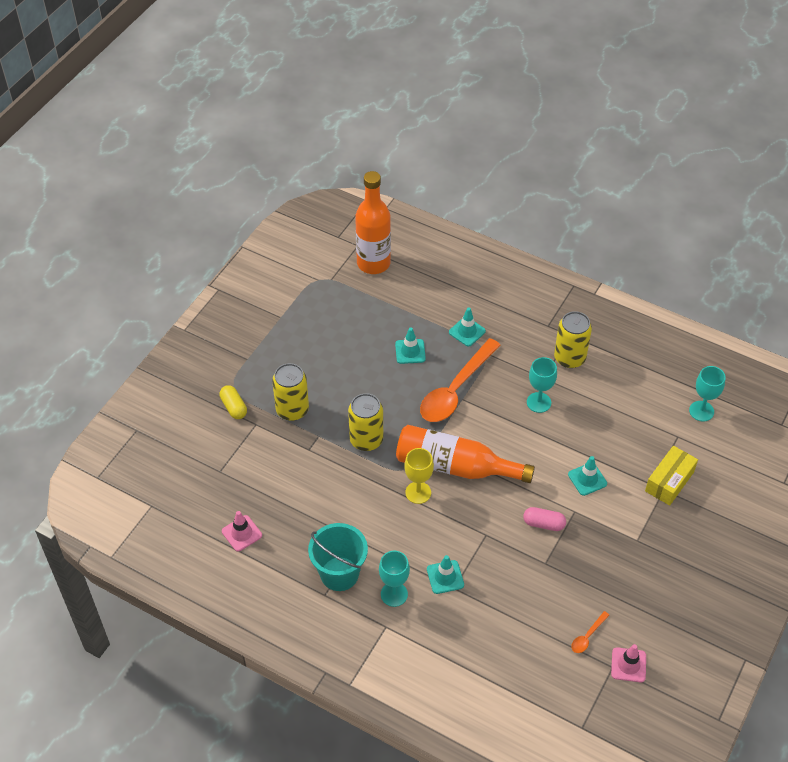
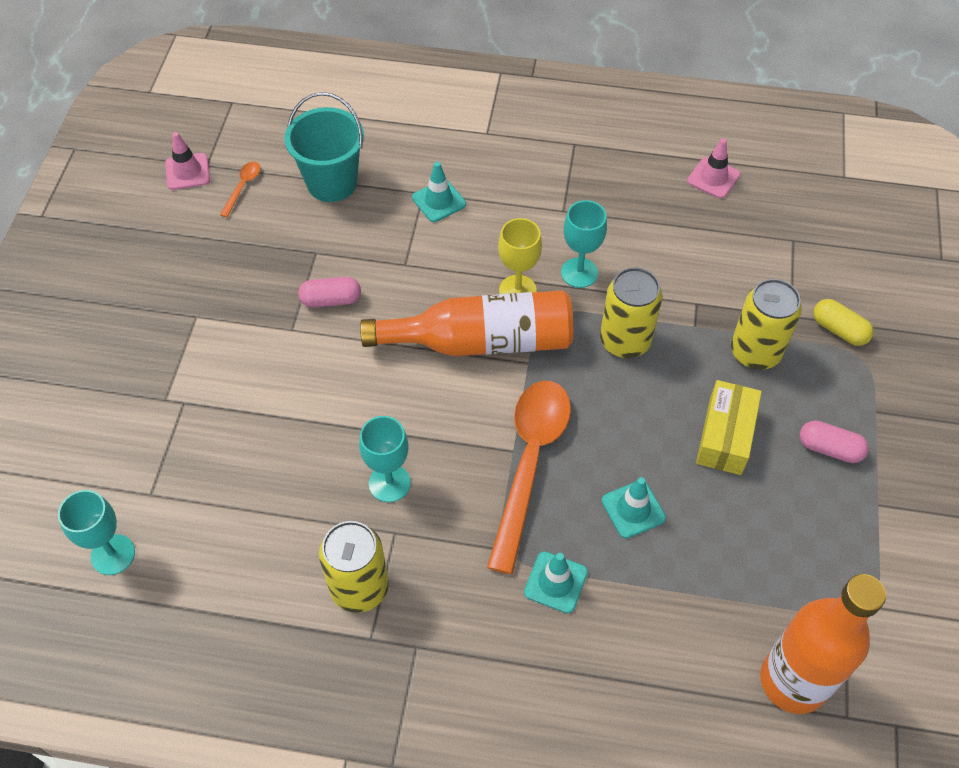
camera: 160 degrees right, 5 degrees up
(286, 348) = (829, 449): none -> pink capsule
(339, 574) = (569, 169): turquoise bucket -> turquoise bucket (332, 183)
(394, 594) = (493, 166): turquoise goblet -> turquoise goblet (579, 273)
(587, 479) = (283, 380): turquoise traffic cone -> none
(669, 481) = (157, 414): yellow box -> yellow box (725, 436)

